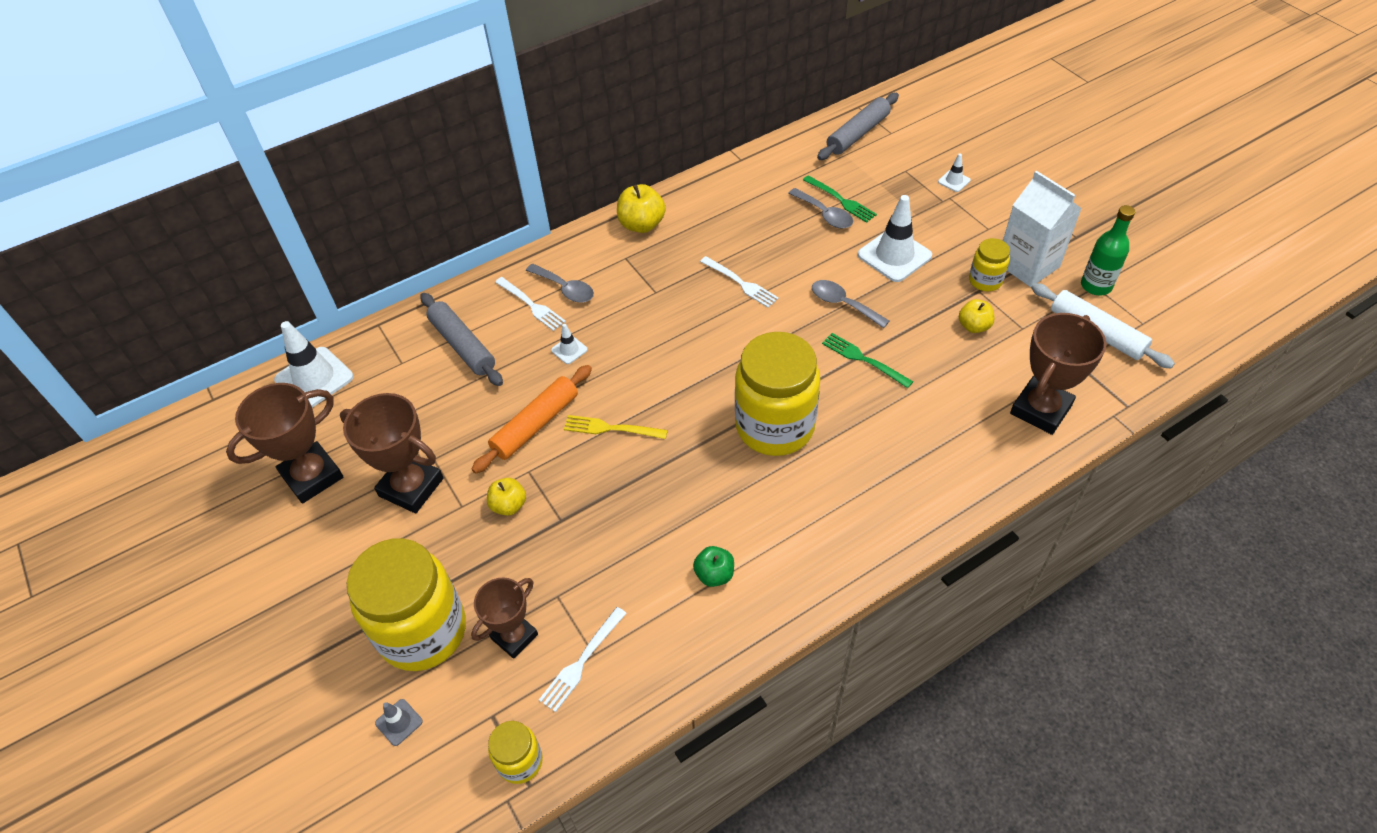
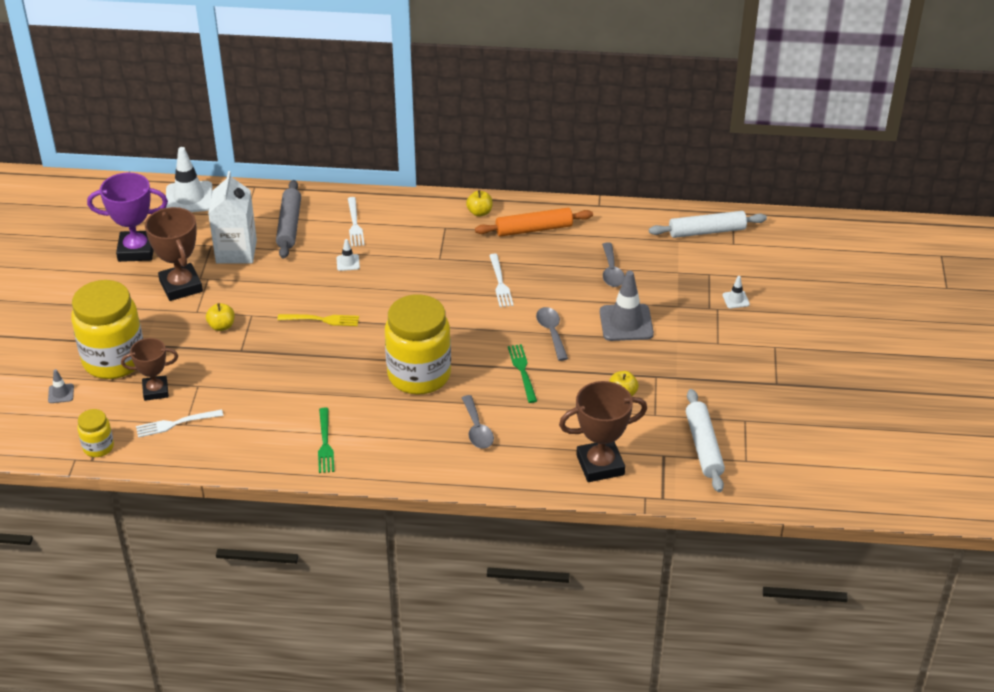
camera: 35 degrees right, 10 degrees down
(312, 476) = (136, 250): brown trophy -> purple trophy
(535, 425) = (282, 293): orange rolling pin -> orange rolling pin (534, 229)
(565, 289) = (386, 225): grey spoon -> grey spoon (477, 429)
(610, 428) = (322, 320): yellow fork -> yellow fork turned 135 degrees clockwise
(642, 225) = (479, 212): yellow apple -> yellow apple, size x0.64
(714, 575) = (291, 427): green apple -> none
(841, 200) = (635, 269): green fork -> green fork (325, 443)
(858, 134) = (707, 231): grey rolling pin -> white rolling pin
(894, 255) = (626, 323): white traffic cone -> grey traffic cone
(985, 281) = (669, 373): yellow jar -> none
(1027, 265) = (713, 380): white carton -> white carton (236, 251)
(1096, 286) = (745, 420): green bottle -> none

